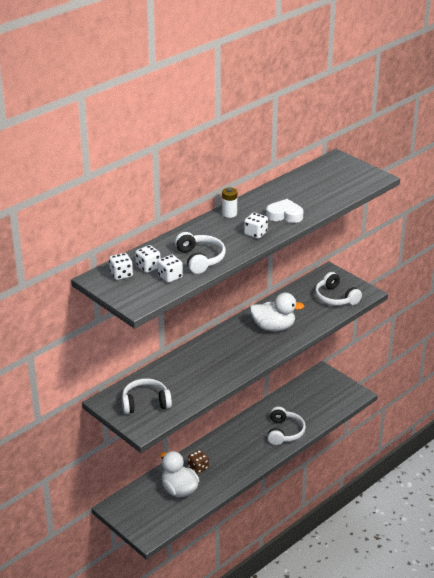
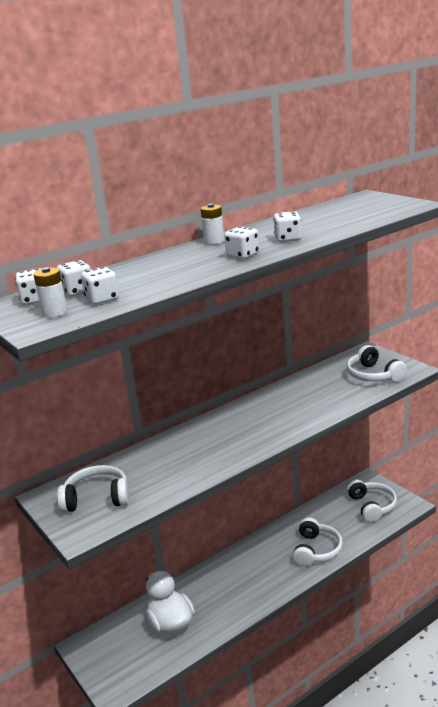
camera: 10 degrees right, 10 degrees down
(142, 288) = (54, 312): none -> white battery
(198, 467) = (201, 594): brown dice -> none
(200, 259) = (154, 281): white headphones -> white headphones (372, 506)
(273, 327) = (290, 407): white duck -> none
(284, 215) = (288, 239): white heart -> white dice

